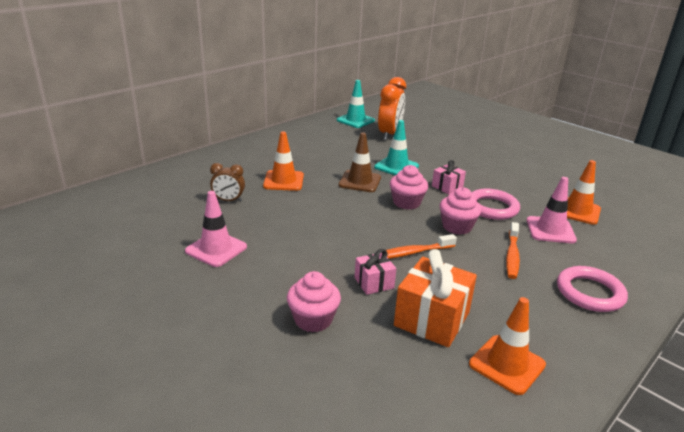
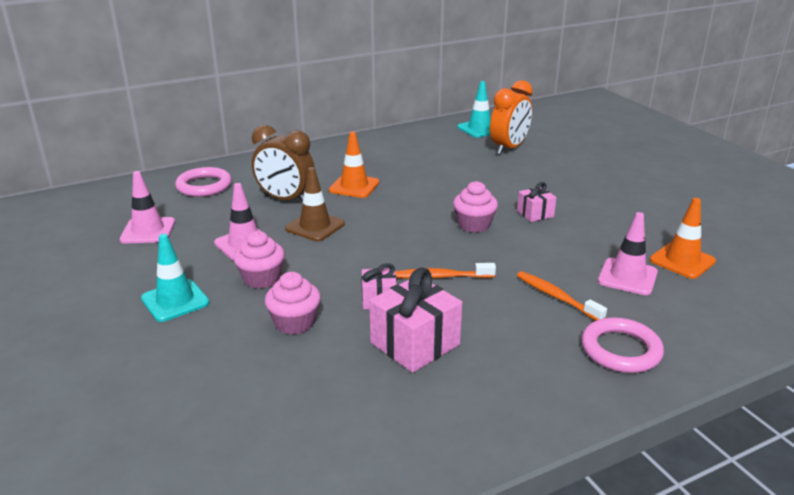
camera: 20 degrees right, 0 degrees up
(108, 250) = (148, 231): none -> pink traffic cone
(228, 200) = (285, 199): brown clock -> brown clock, size x1.77
(360, 181) = (437, 196): brown traffic cone -> brown traffic cone (315, 226)
(396, 167) = (490, 185): turquoise traffic cone -> turquoise traffic cone (175, 301)
(432, 319) = (415, 344): orange gift -> pink gift
(457, 227) = (513, 257): pink cupcake -> pink cupcake (261, 279)
(492, 208) = (572, 243): pink ring -> pink ring (204, 186)
(507, 364) = (463, 400): orange traffic cone -> none
(512, 255) = (556, 297): orange toothbrush -> orange toothbrush turned 105 degrees clockwise

